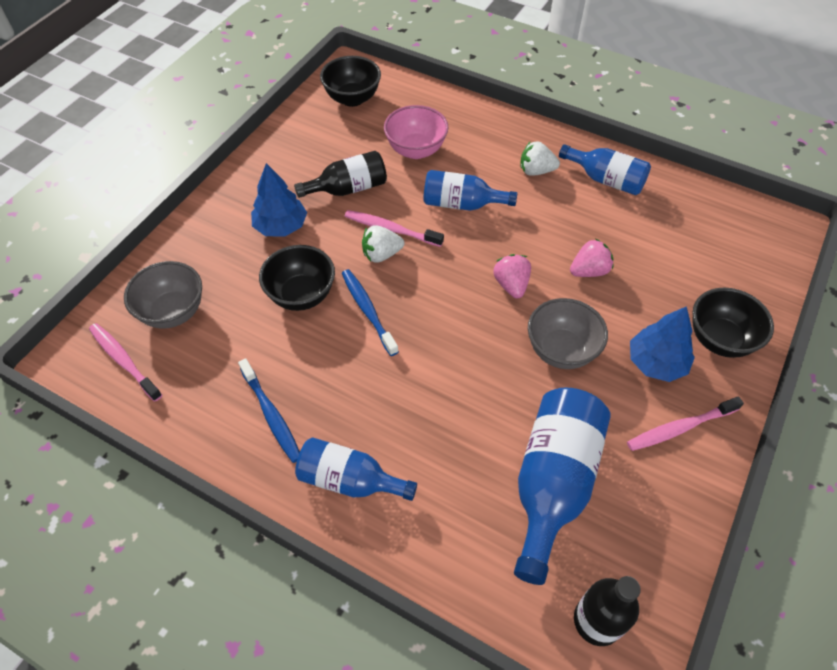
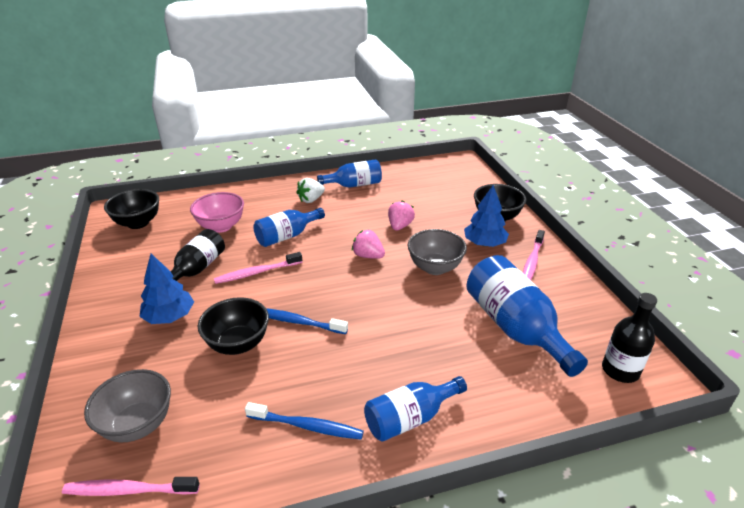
camera: 45 degrees left, 20 degrees down
(381, 254) = (267, 288): white strawberry -> none

